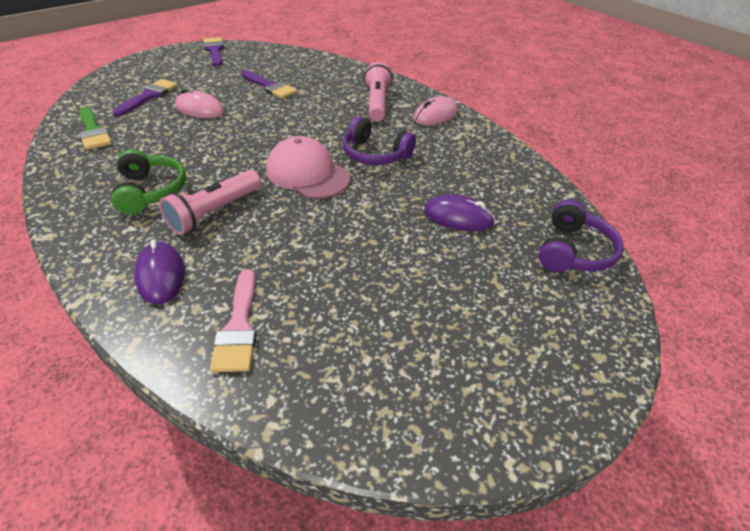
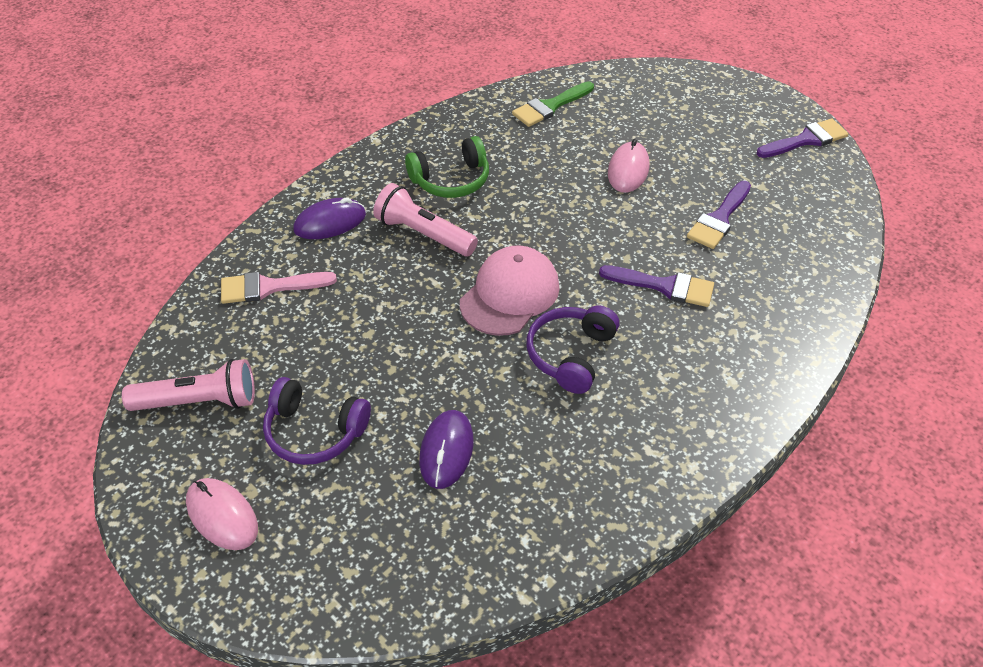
camera: 85 degrees right, 5 degrees up
(149, 96) = (644, 120): purple brush -> purple brush (664, 286)
(377, 103) = (719, 344): pink flashlight -> pink flashlight (199, 401)
(435, 115) = (709, 421): pink mouse -> pink mouse (222, 516)
(573, 251) = (393, 580): purple headphones -> purple headphones (314, 432)

